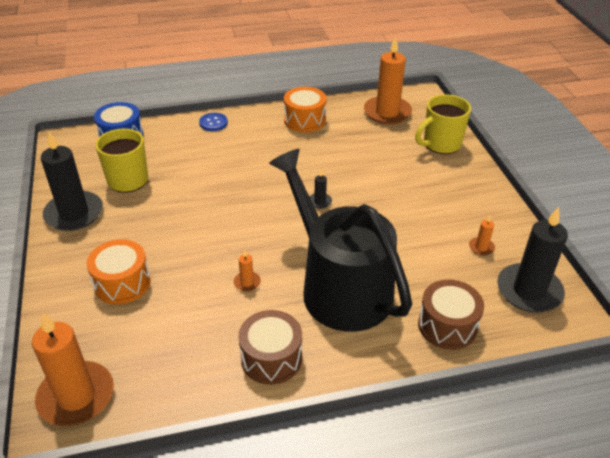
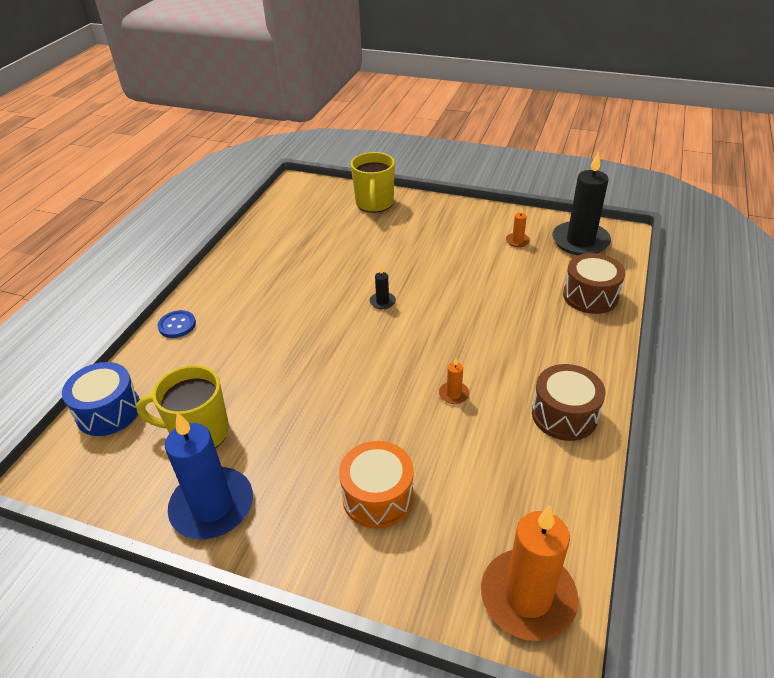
camera: 55 degrees left, 0 degrees up
(74, 213) = (212, 506): black candle -> blue candle
(305, 120) = (250, 262): orange drum -> none
(340, 287) = (505, 335): black watering can -> none
(387, 112) = (298, 211): orange candle -> none

